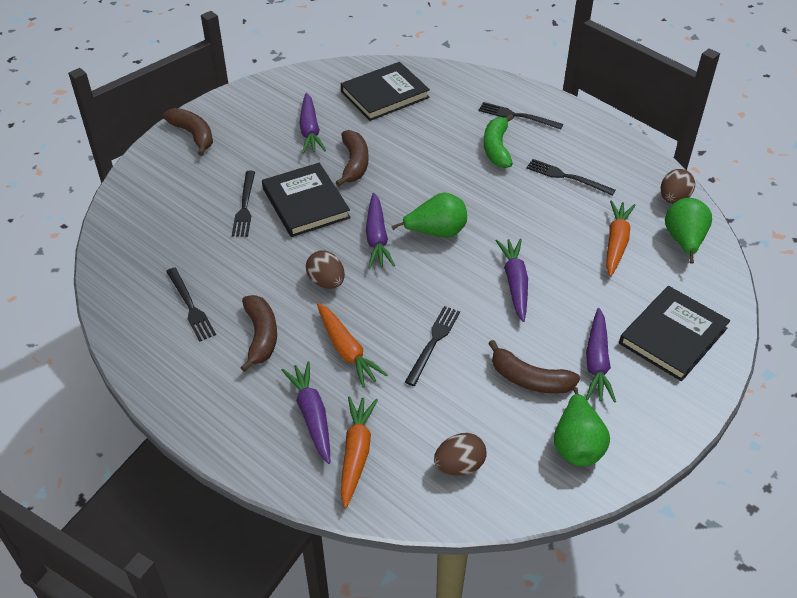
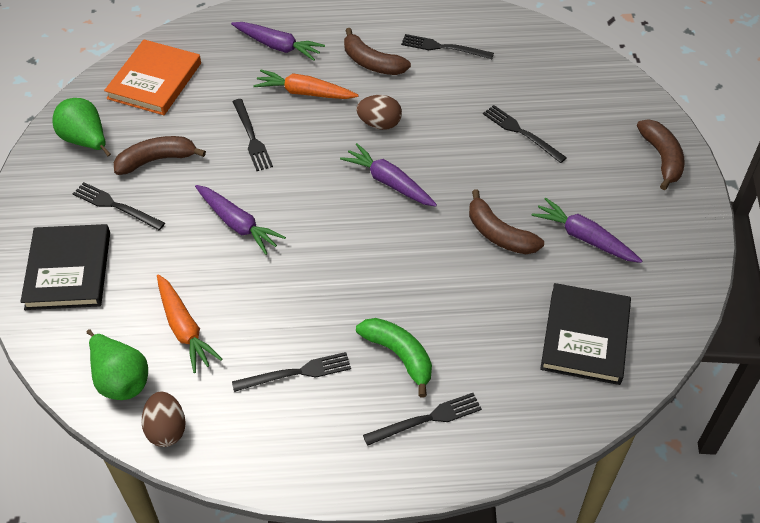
camera: 135 degrees right, 5 degrees up
(193, 135) = (661, 158): brown banana -> brown banana turned 105 degrees counterclockwise
(306, 203) = (482, 169): black book -> none
(356, 453) = (226, 46): orange carrot -> none
(436, 232) = (349, 222): green pear -> none
(459, 466) = (154, 81): brown egg -> orange book
(597, 362) = (116, 206): purple carrot -> black fork

